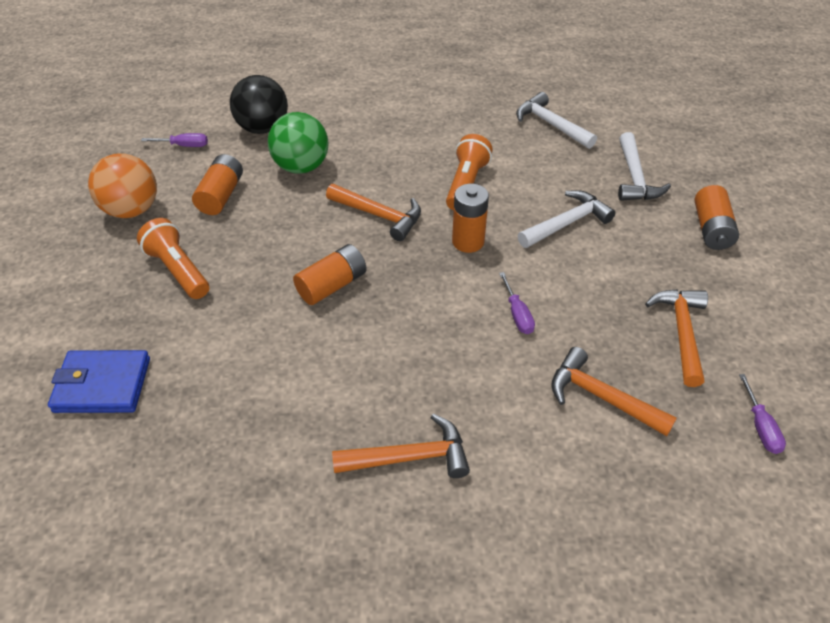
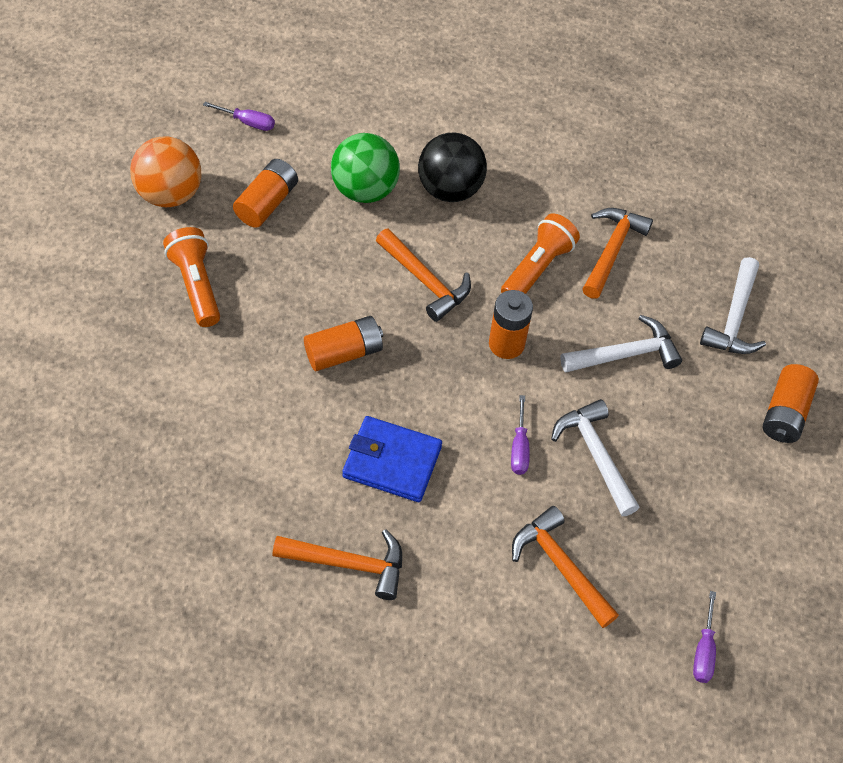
camera: 15 degrees right, 10 degrees up
(102, 385) = (91, 394): blue wallet -> blue wallet (392, 462)
(263, 128) = (341, 122): black ball -> black ball (450, 189)
(550, 124) = (673, 214): white hammer -> white hammer (595, 454)
(681, 332) = (681, 524): orange hammer -> orange hammer (612, 250)

